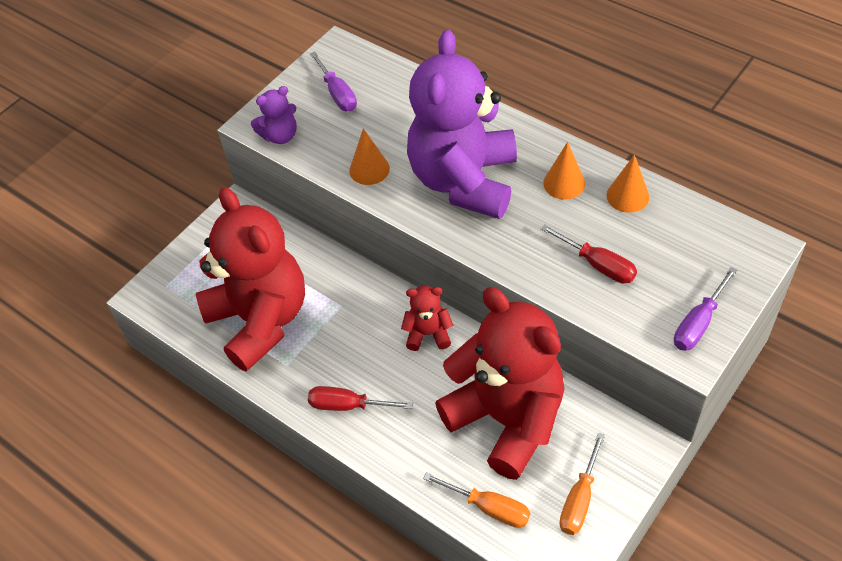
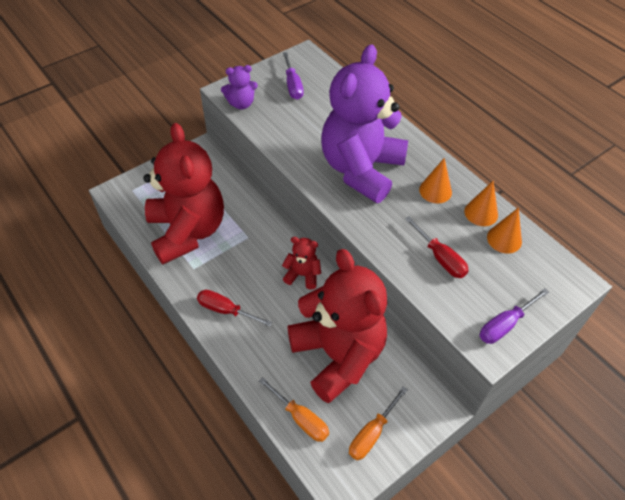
camera: 10 degrees right, 0 degrees up
(369, 169) = (295, 143): orange cone -> orange cone (504, 239)

